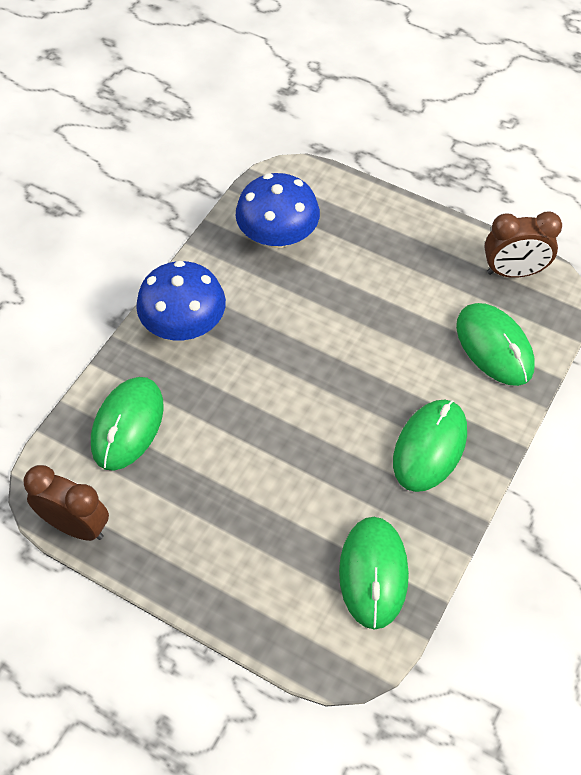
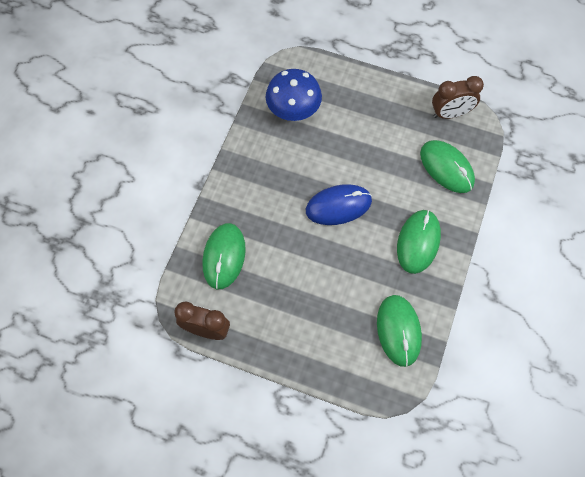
camera: 10 degrees left, 10 degrees up
(184, 325) = (245, 181): blue mushroom -> none
(317, 378) = (338, 206): none -> blue mouse

